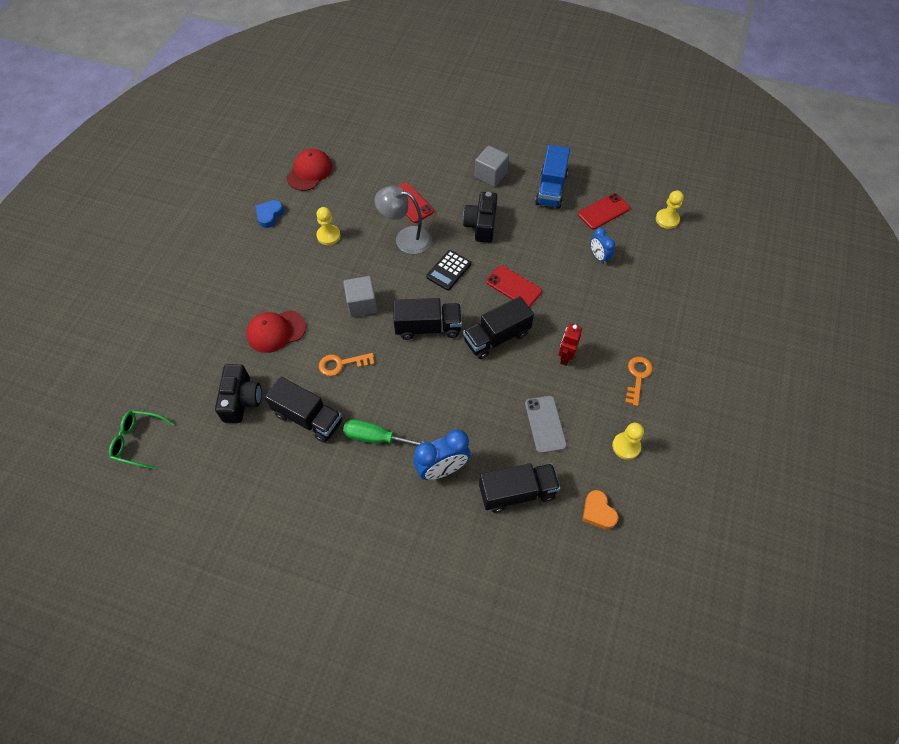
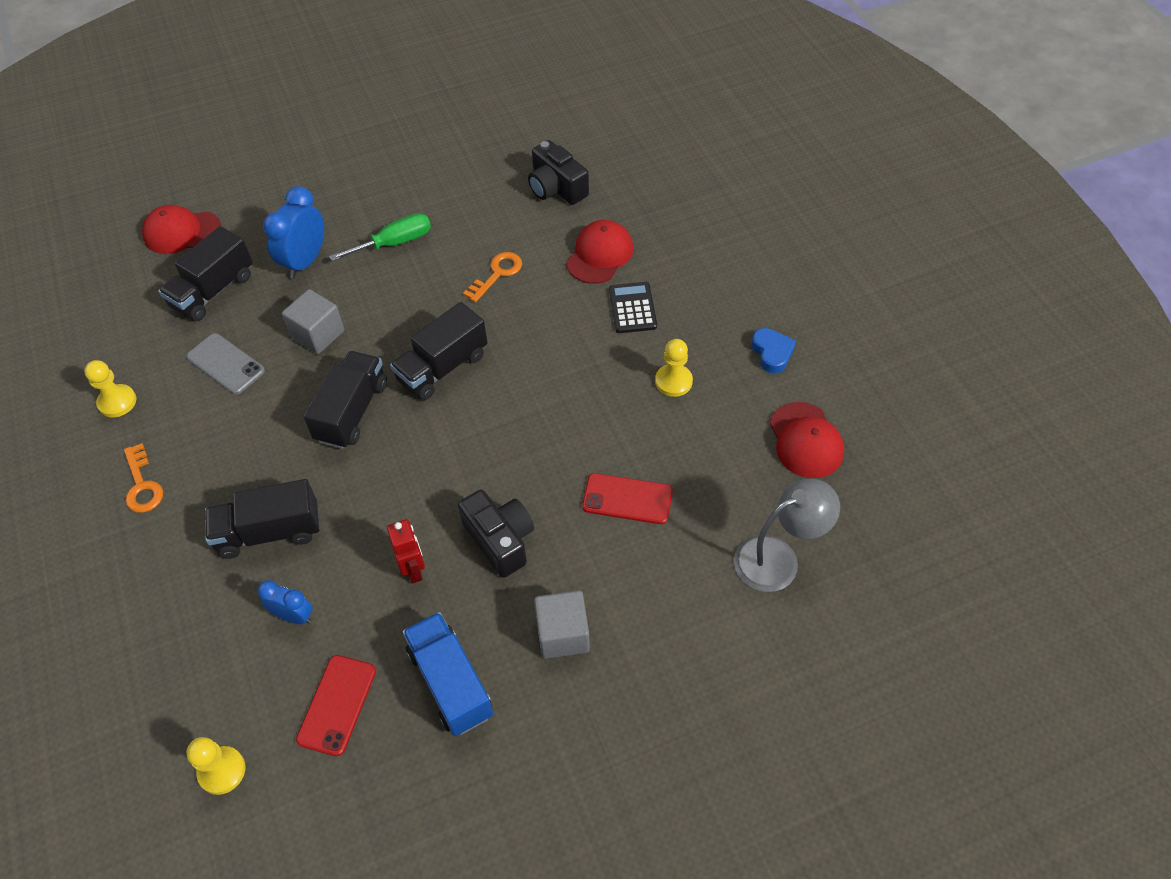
camera: 140 degrees right, 5 degrees down
(138, 441) = (603, 111): green glasses -> none
(308, 418) = (477, 215): black truck -> black truck (269, 532)
(362, 304) = (543, 339): grey cube -> grey cube (318, 334)
(405, 238) = (579, 447): grey lamp -> grey lamp (778, 558)
(449, 270) = (483, 447): black calculator -> black calculator (632, 308)
(505, 572) = (182, 232): none -> red cap
(513, 286) = (381, 486): red phone -> none
(565, 357) = (250, 446): red robot -> red robot (414, 570)
(598, 512) = (116, 327): orange heart -> none

